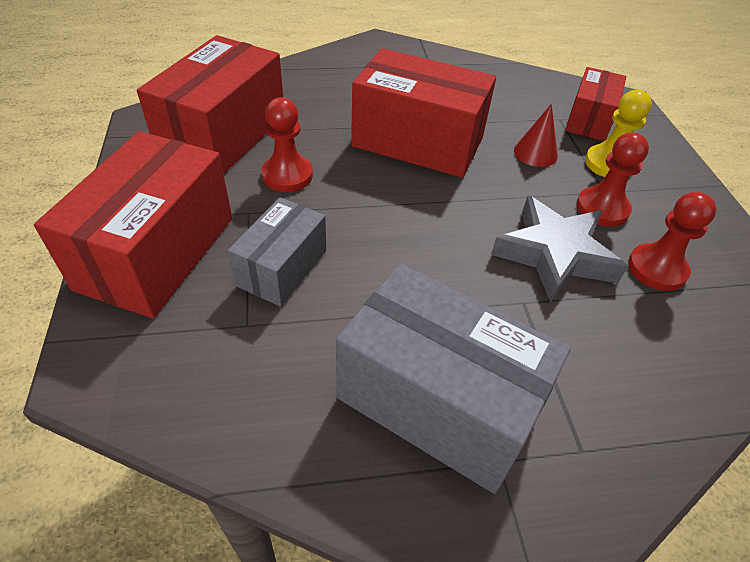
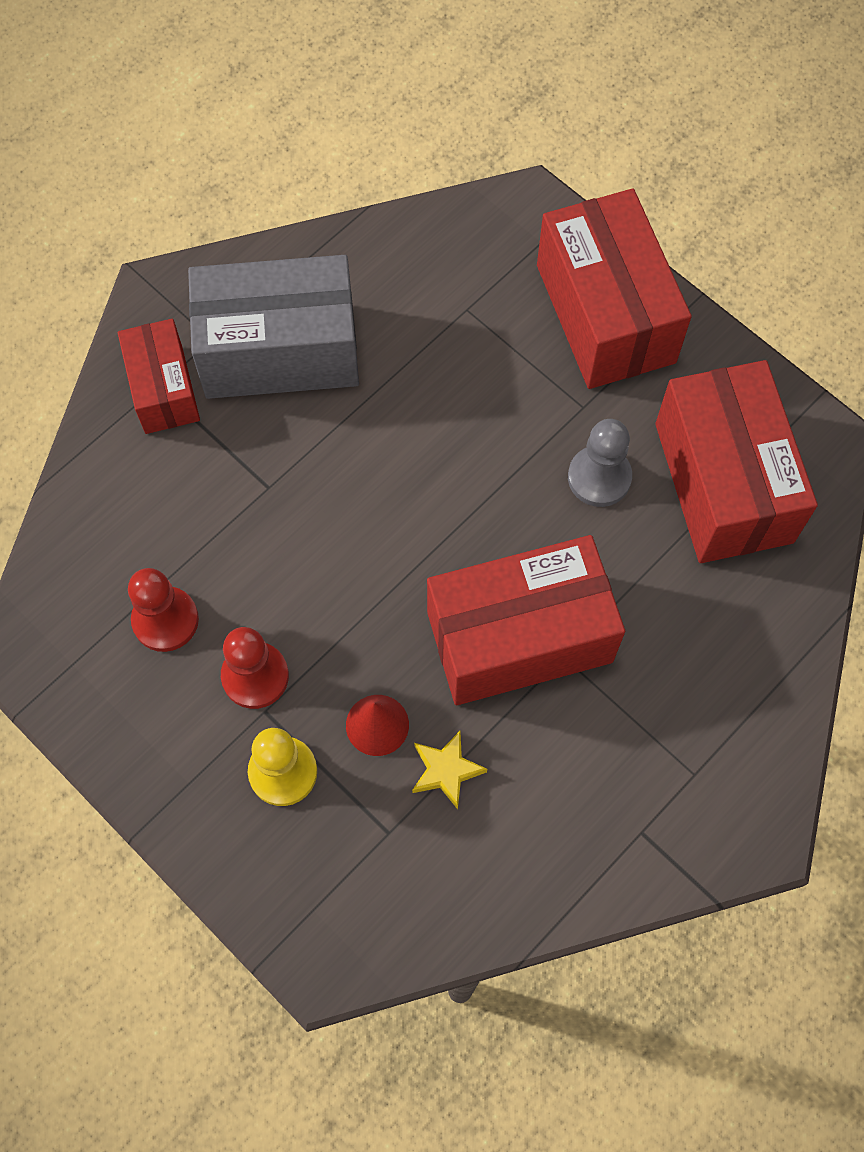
camera: 145 degrees right, 20 degrees up
(282, 268) = (493, 373): grey box -> none
(287, 175) = (599, 477): red pawn -> grey pawn
(509, 121) = (446, 771): none -> yellow star
(555, 254) = (271, 567): grey star -> none
(589, 120) = (350, 861): red box -> red box (163, 389)

